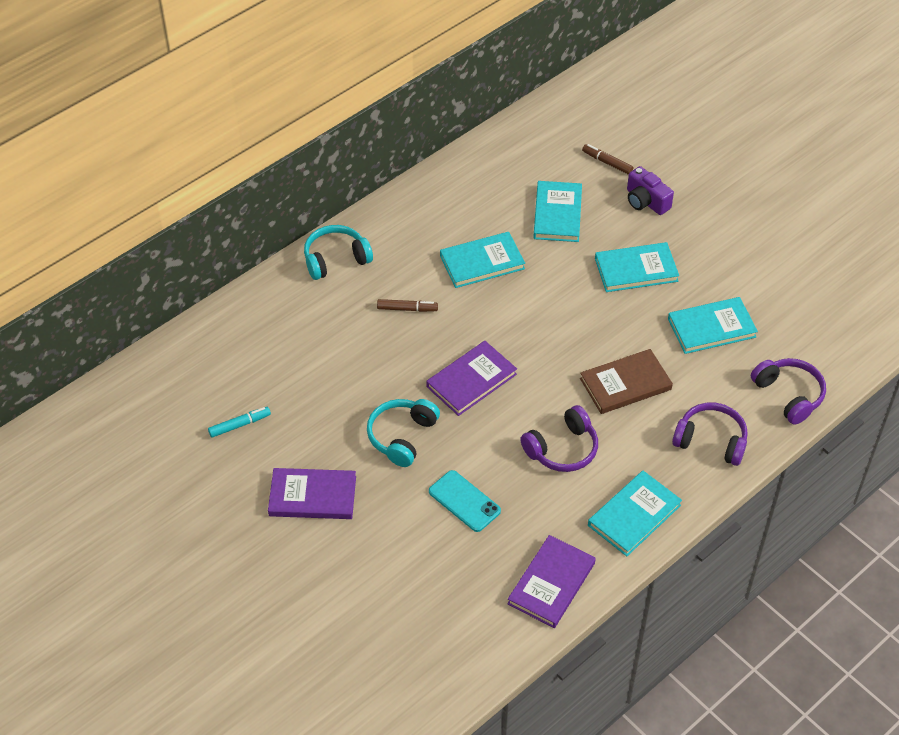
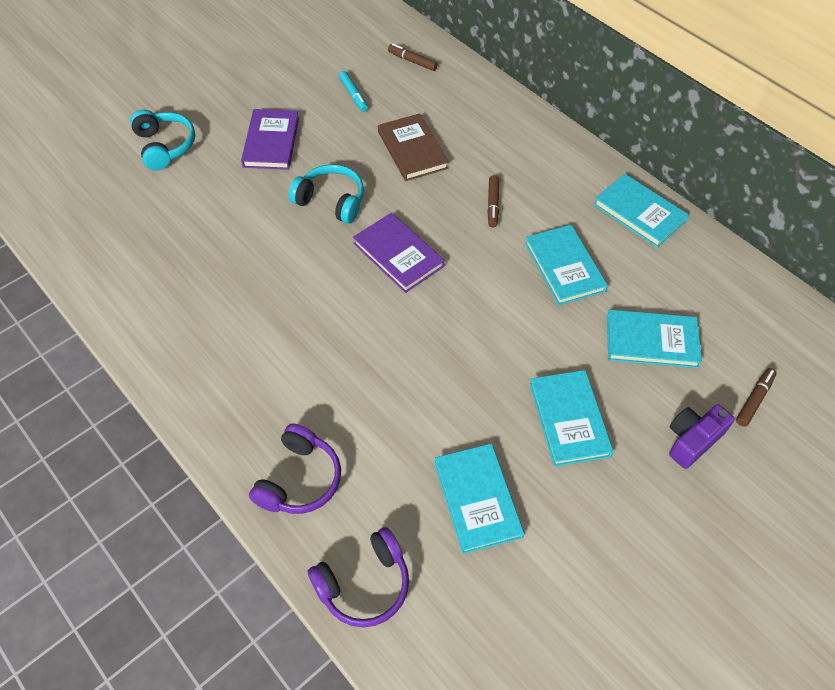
camera: 90 degrees right, 5 degrees up
(186, 373) = (412, 61): none -> brown marker
(336, 259) = (555, 151): turquoise headphones -> turquoise headphones (165, 146)
(464, 501) = (249, 246): turquoise phone -> none
(551, 583) = (140, 312): purple book -> none
(562, 449) = (303, 329): purple headphones -> none
(625, 384) = (389, 395): brown book -> brown book (412, 150)
(634, 515) = (208, 390): turquoise book -> turquoise book (639, 213)

